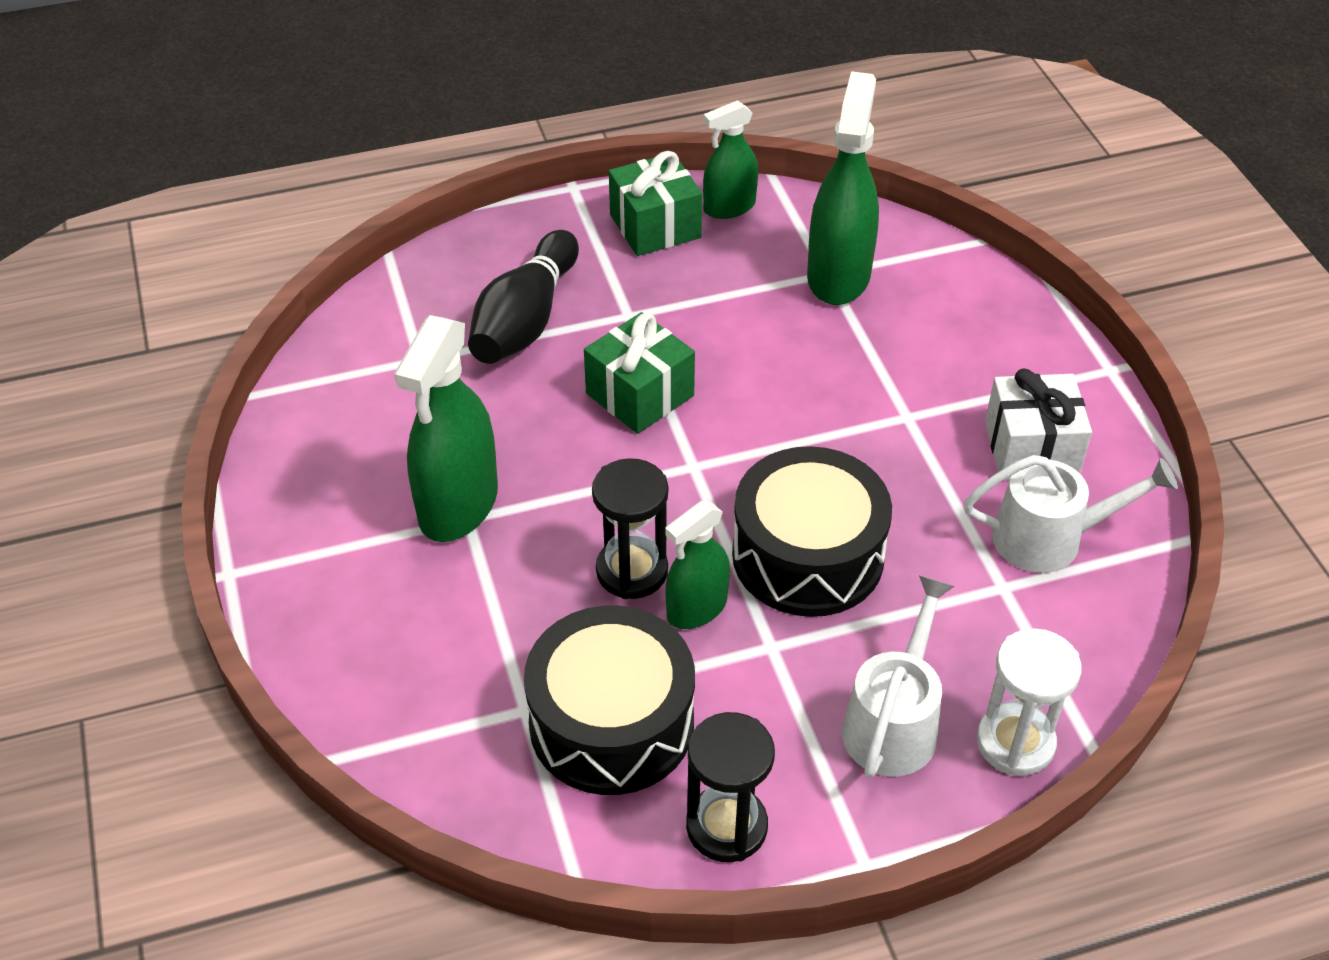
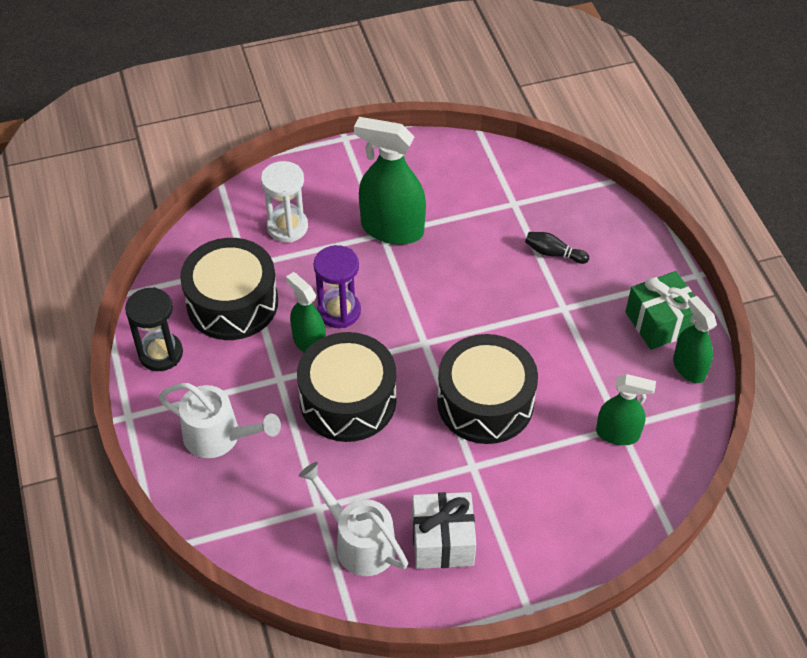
camera: 90 degrees right, 5 degrees up
(525, 320) = (553, 253): black bowling pin -> black bowling pin, size x0.48
(632, 571) = (339, 311): black hourglass -> purple hourglass
(640, 394) = (487, 314): green gift -> none
(799, 400) = (485, 402): none -> black drum
(838, 276) = (617, 434): green spray bottle -> green spray bottle, size x0.60
(1015, 742) = (198, 499): white hourglass -> white hourglass (287, 227)
(1051, 538) = (358, 542): white watering can -> white watering can turned 135 degrees clockwise

